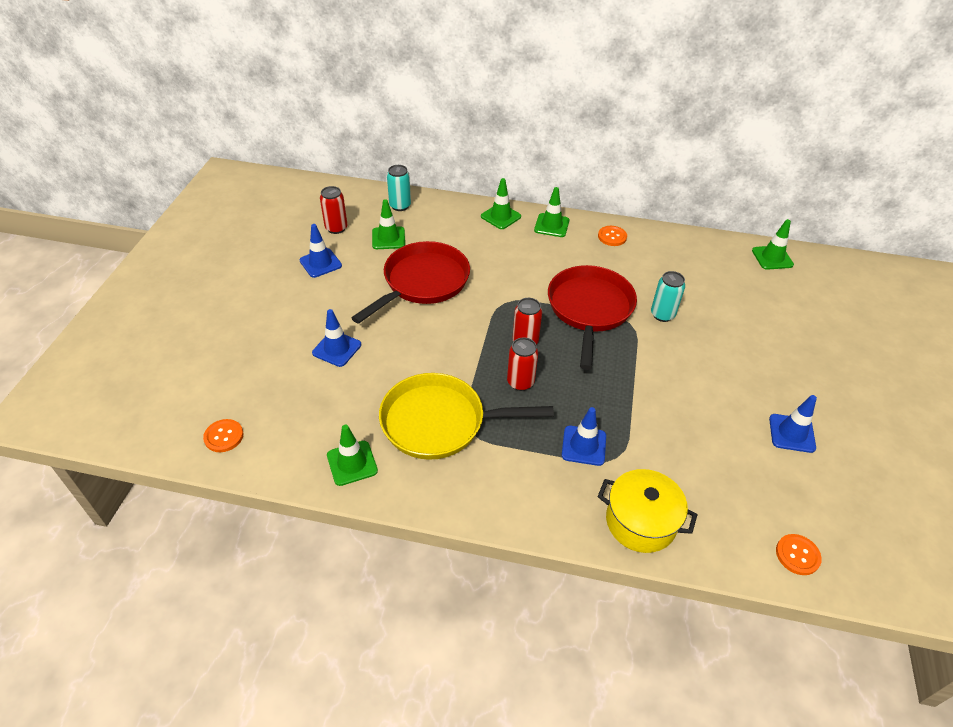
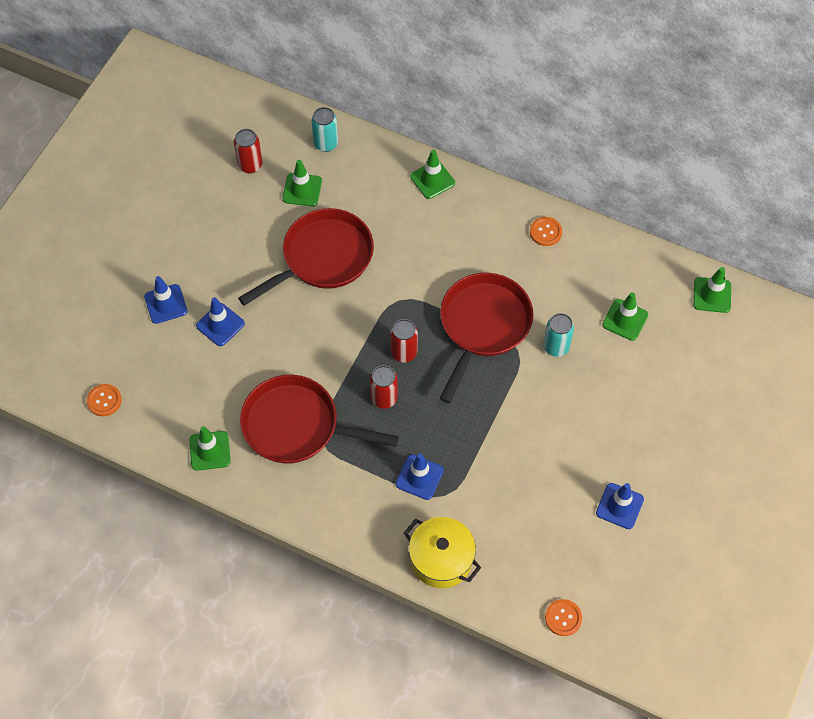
camera: 15 degrees right, 15 degrees up
(320, 263) = (224, 212): blue traffic cone -> blue traffic cone (166, 304)
(440, 422) = (297, 426): yellow pan -> red pan
(551, 225) = (484, 203): green traffic cone -> green traffic cone (625, 320)

